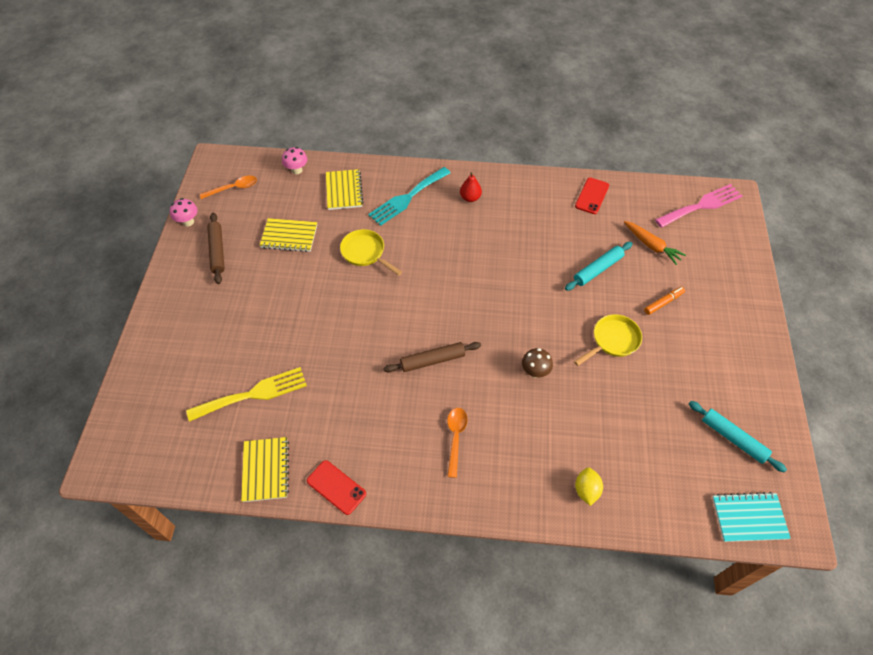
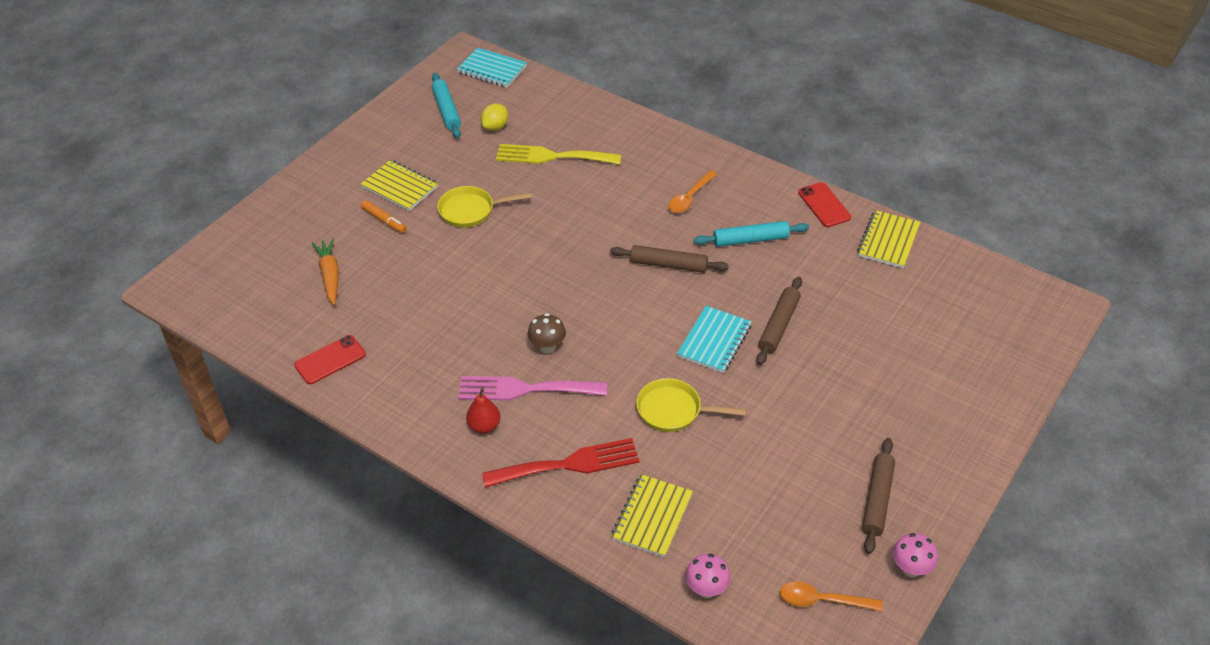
camera: 150 degrees left, 10 degrees down
(253, 394) = (880, 308): yellow fork -> yellow fork (552, 156)
(289, 236) = (766, 478): yellow notebook -> yellow notebook (400, 187)
(325, 344) = (779, 325): none -> brown rolling pin
(365, 253) = (674, 410): yellow pan -> yellow pan turned 120 degrees clockwise
(365, 311) = (714, 341): none -> turquoise notebook
(407, 198) = (568, 464): turquoise fork -> red fork
(535, 372) = (572, 216): brown mushroom -> brown mushroom (547, 347)
(586, 490) = (603, 126): yellow lemon -> yellow lemon (495, 127)
(598, 269) = (415, 277): turquoise rolling pin -> turquoise rolling pin (750, 240)
(663, 303) = (384, 220): orange marker -> orange marker turned 135 degrees counterclockwise
(701, 205) = (220, 293): pink fork -> pink fork (525, 389)

